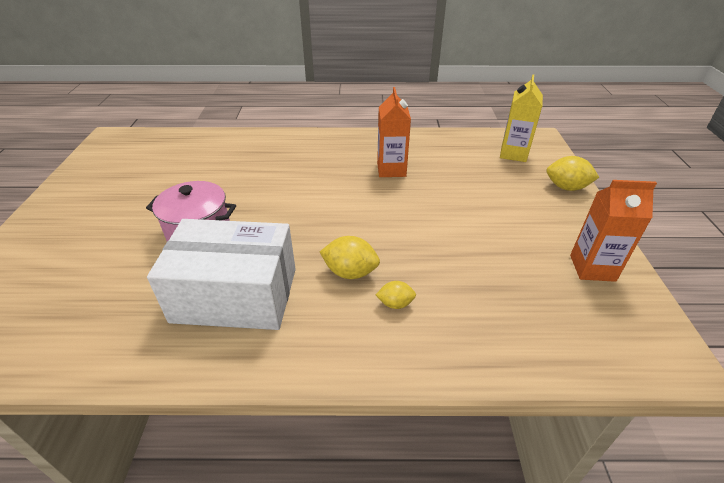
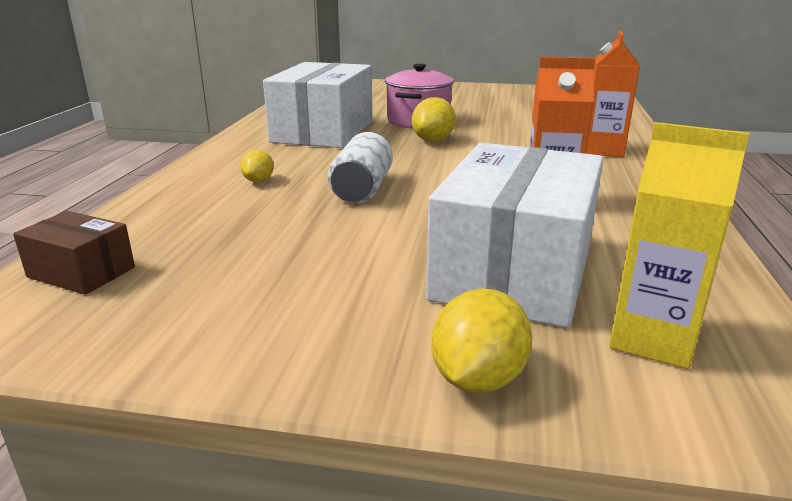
camera: 100 degrees right, 15 degrees down
(350, 272) = (322, 167): yellow lemon -> yellow lemon (433, 140)
(394, 241) = (363, 189): none -> white can
(480, 181) = (514, 271): none -> white box
(592, 268) = (200, 319): orange carton -> orange carton (603, 150)
(592, 343) = (81, 272): none -> brown box

